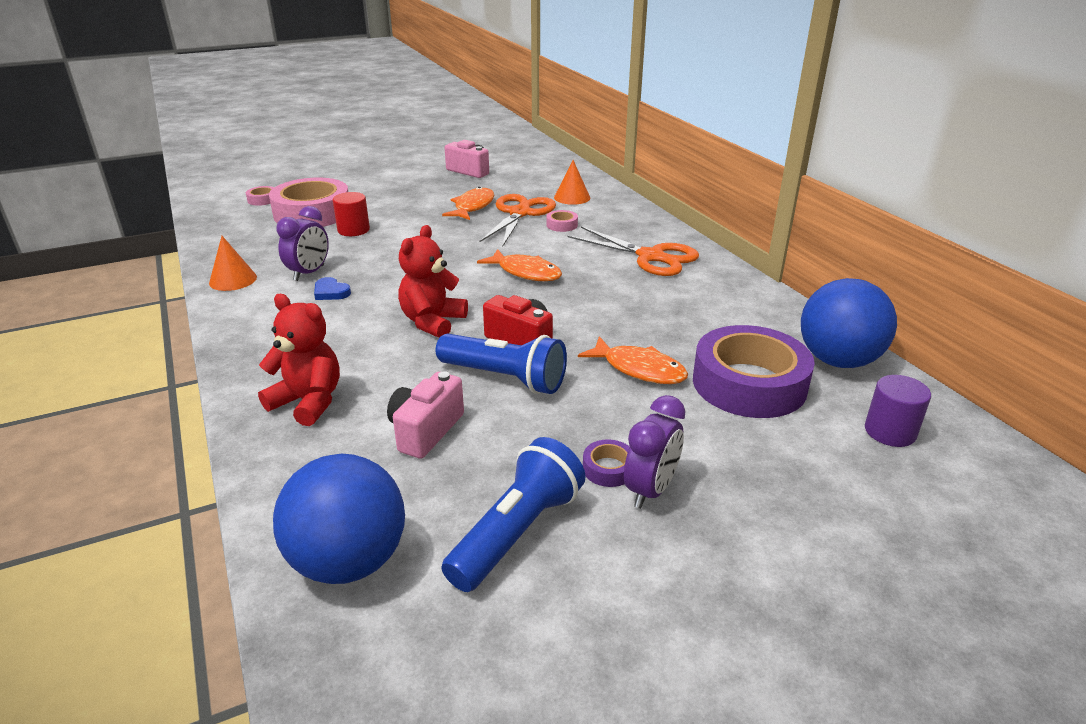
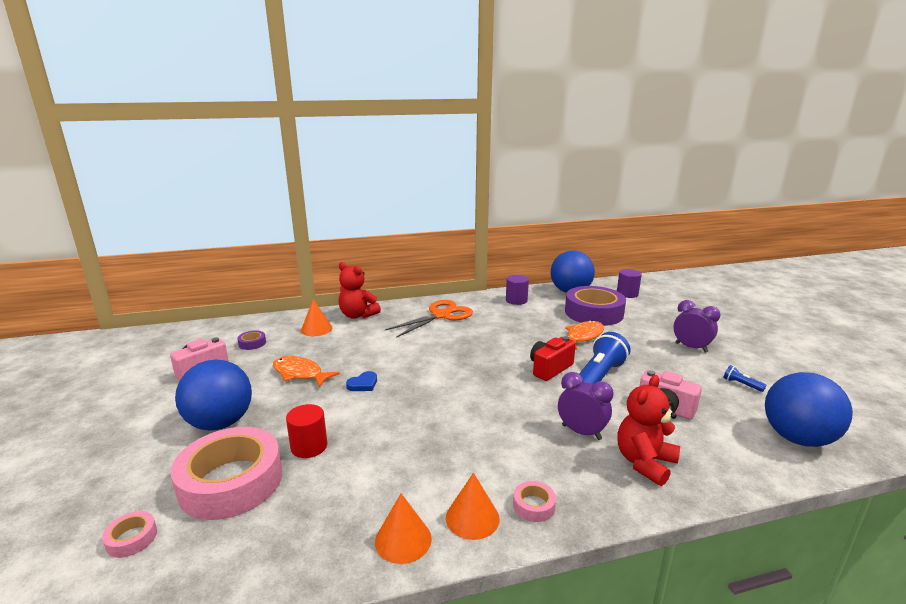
camera: 80 degrees left, 10 degrees down
(248, 305) = (472, 518): none -> orange cone
(309, 273) = (408, 475): purple clock -> purple clock (581, 432)
(331, 292) = (456, 458): blue heart -> blue heart (363, 384)
(387, 195) = (220, 423): none -> blue ball
(432, 322) = (522, 402): red teddy bear -> red teddy bear (357, 315)
(517, 532) = (741, 384): blue flashlight -> blue flashlight, size x0.42
(520, 213) = (333, 353): orange scissors -> none
(525, 272) = (448, 359): orange fish -> none
(562, 225) = (370, 338): pink tape -> pink tape (533, 505)
(608, 468) = (678, 355): purple tape -> purple tape (252, 343)
(749, 308) = (516, 300): none -> purple cylinder

